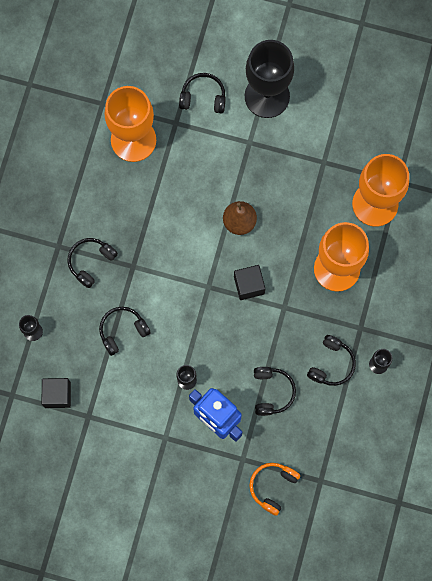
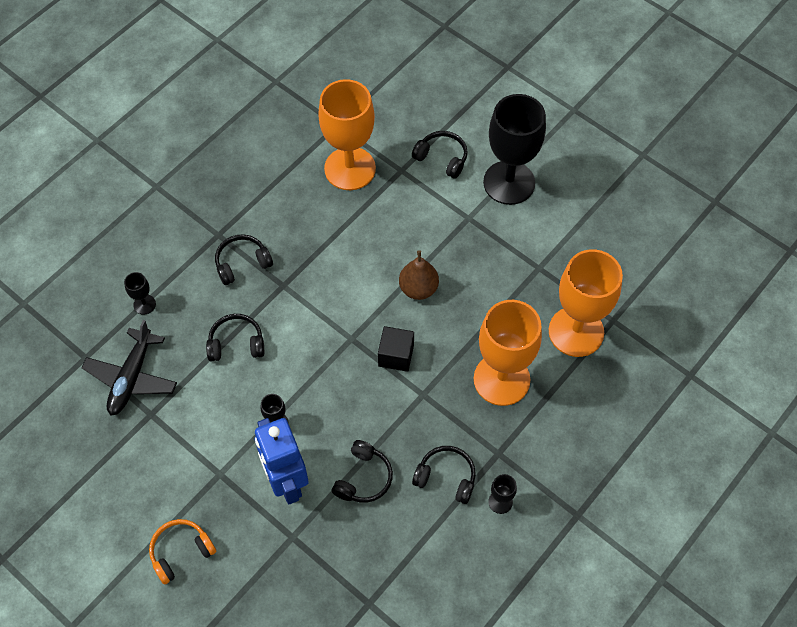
camera: 25 degrees right, 15 degrees down
(57, 395) = (132, 378): black cube -> black plane
(273, 487) = (310, 584): orange headphones -> orange headphones (181, 552)
(331, 364) = (446, 477): black headphones -> black headphones turned 120 degrees counterclockwise

